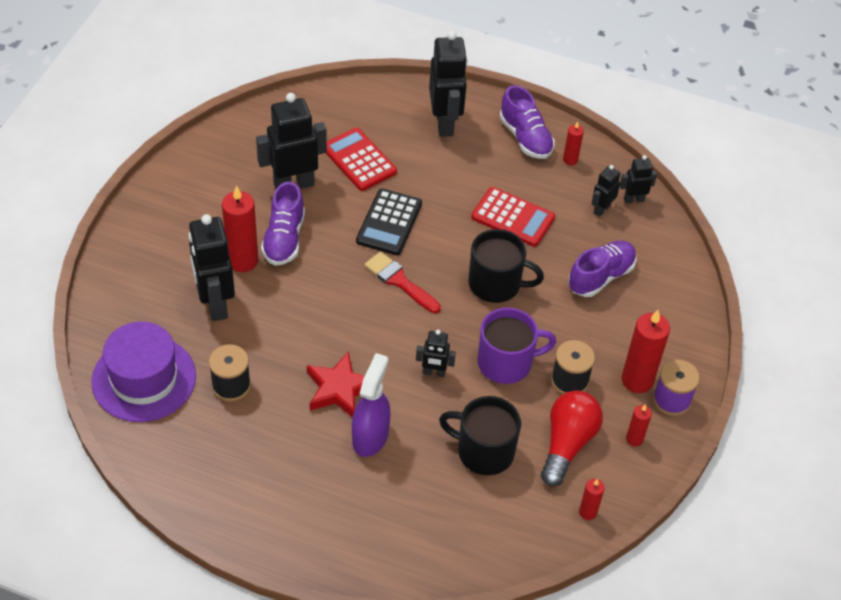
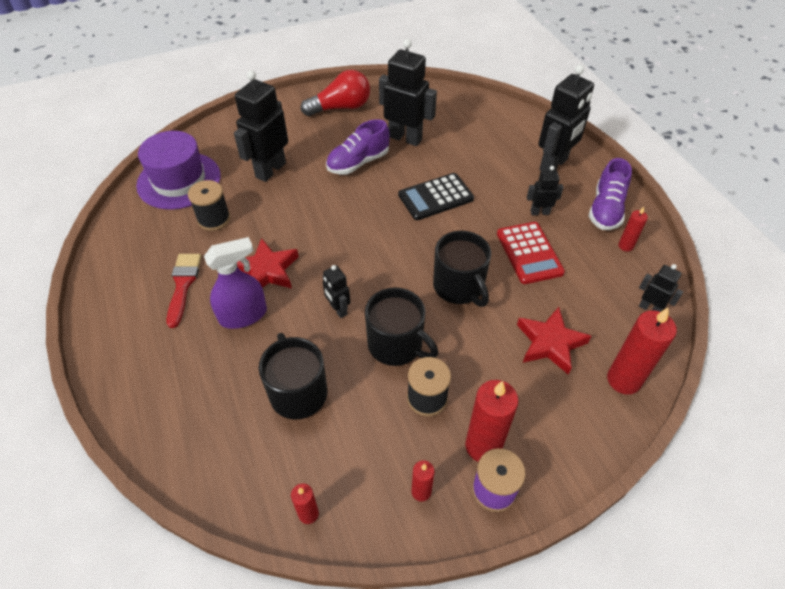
camera: 50 degrees right, 0 degrees up
(243, 261) = (318, 158): red candle -> red candle (623, 380)
(359, 160) = (465, 150): red calculator -> none
(399, 281) = (394, 236): red brush -> red brush (183, 285)
(506, 362) = (396, 345): purple mug -> black mug
(567, 444) = (363, 444): red light bulb -> red light bulb (341, 107)
(601, 209) = (611, 296): black robot -> black robot (539, 212)
(601, 277) = (550, 343): purple shoe -> red star

